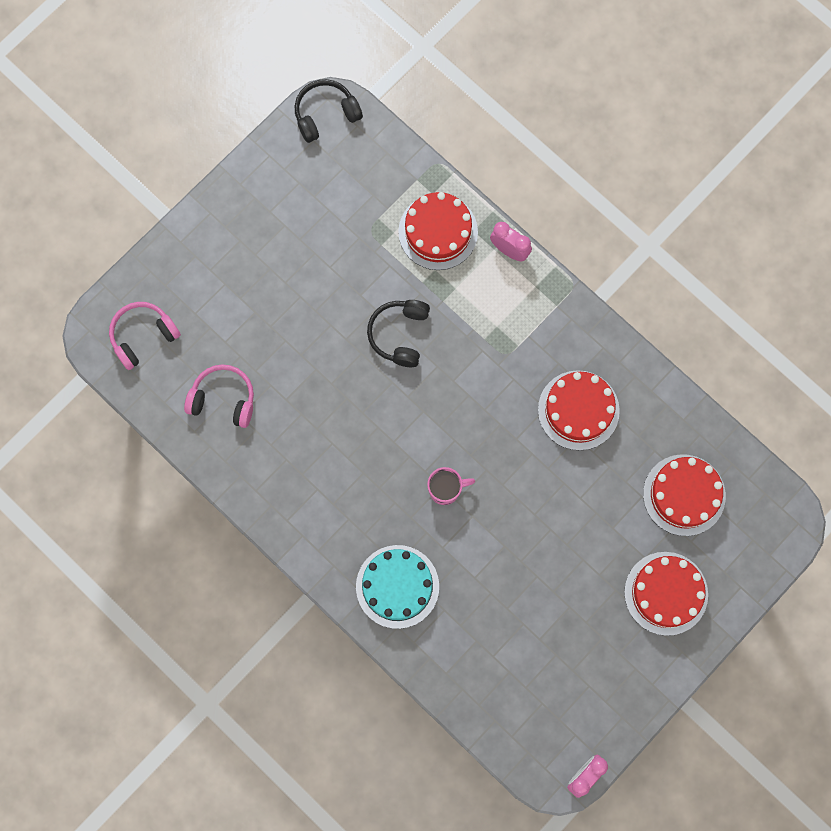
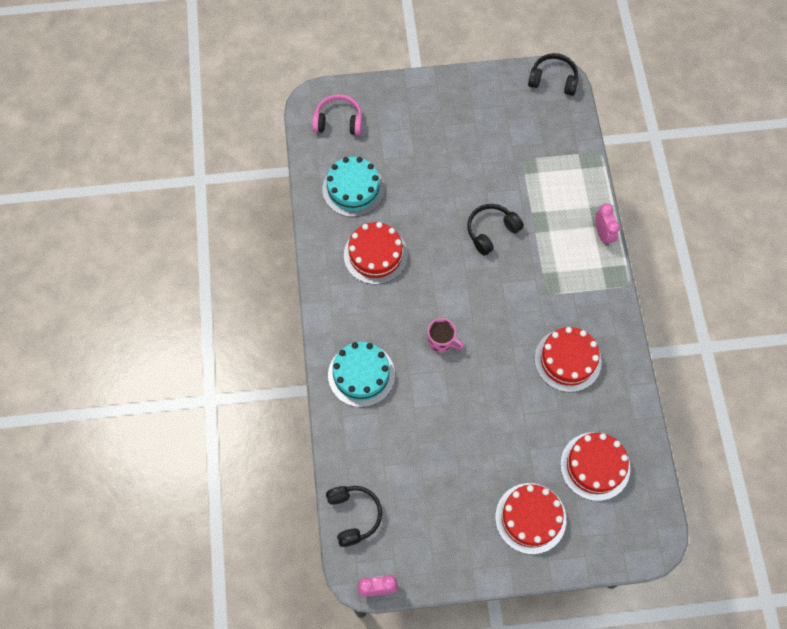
camera: 40 degrees right, 10 degrees down
(223, 399) = (353, 189): pink headphones -> turquoise cake
(438, 232) = (566, 191): red cake -> red cake (375, 255)
(506, 727) = (354, 515): none -> black headphones

